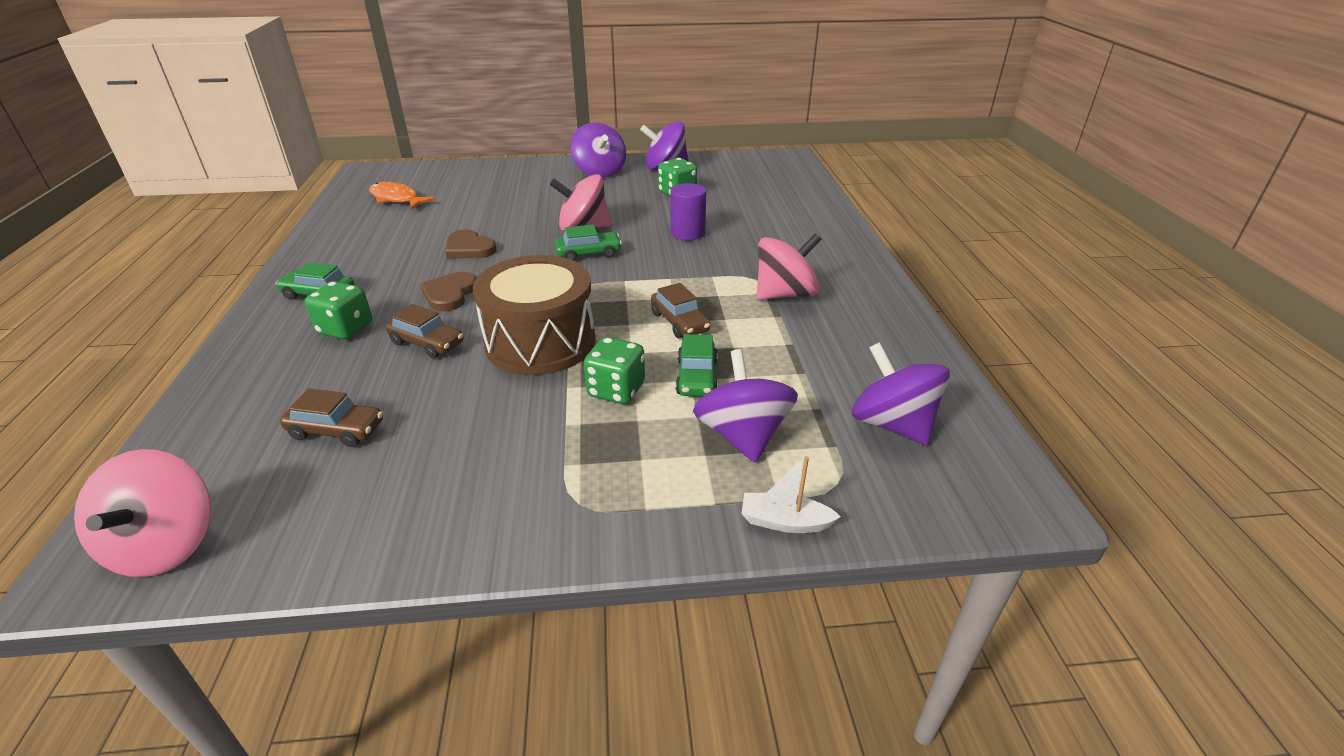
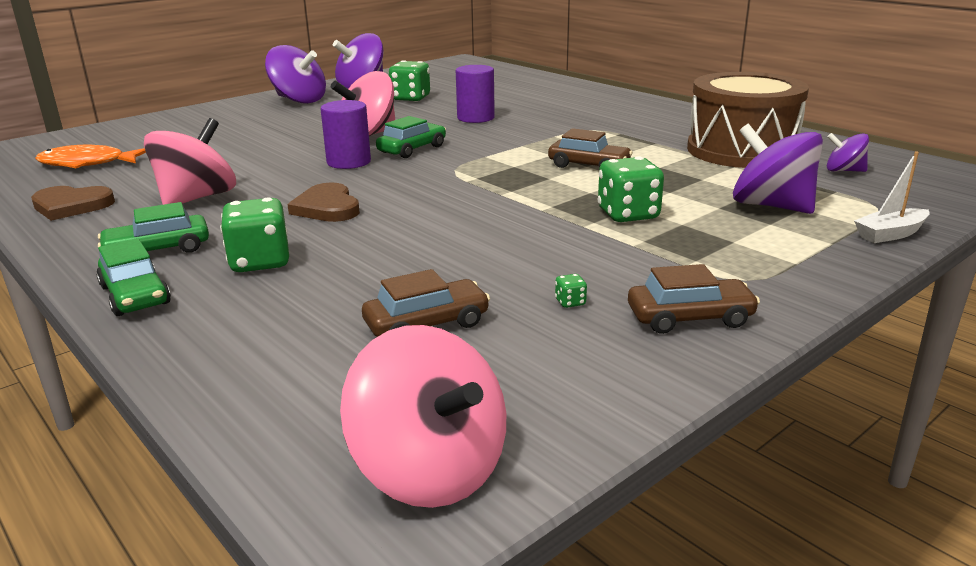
camera: 35 degrees left, 10 degrees down
(427, 343) = (382, 243): brown car -> brown car (689, 318)
(435, 458) = (570, 302): none -> green dice
(469, 248) = (273, 175): brown heart -> brown heart (71, 206)
(529, 252) = (349, 162): none -> purple cylinder
(540, 342) = (496, 209): brown drum -> brown drum (741, 150)
(697, 377) = (671, 189): green car -> green car (135, 295)
(785, 294) = (633, 131): pink spinning top -> pink spinning top (197, 198)
(892, 424) = (844, 171): purple spinning top -> purple spinning top, size x0.54

